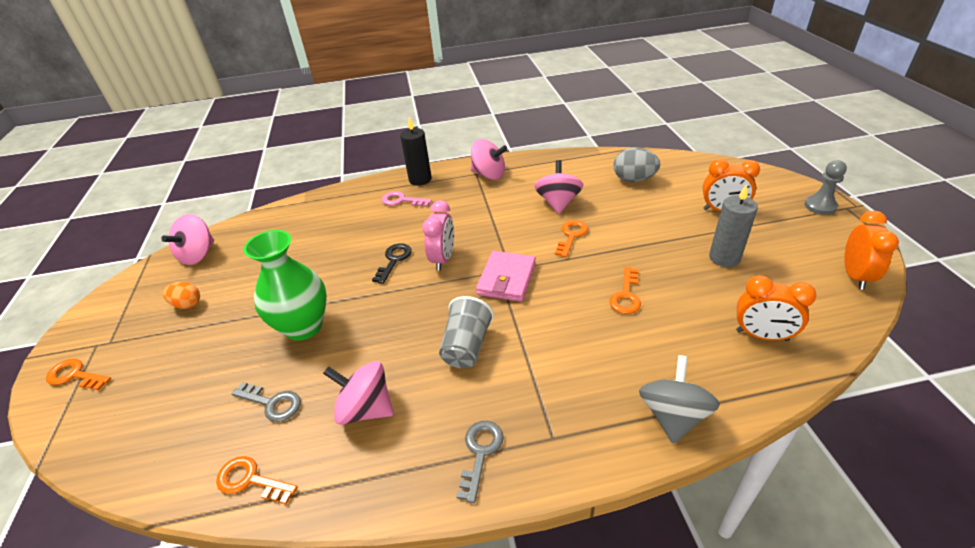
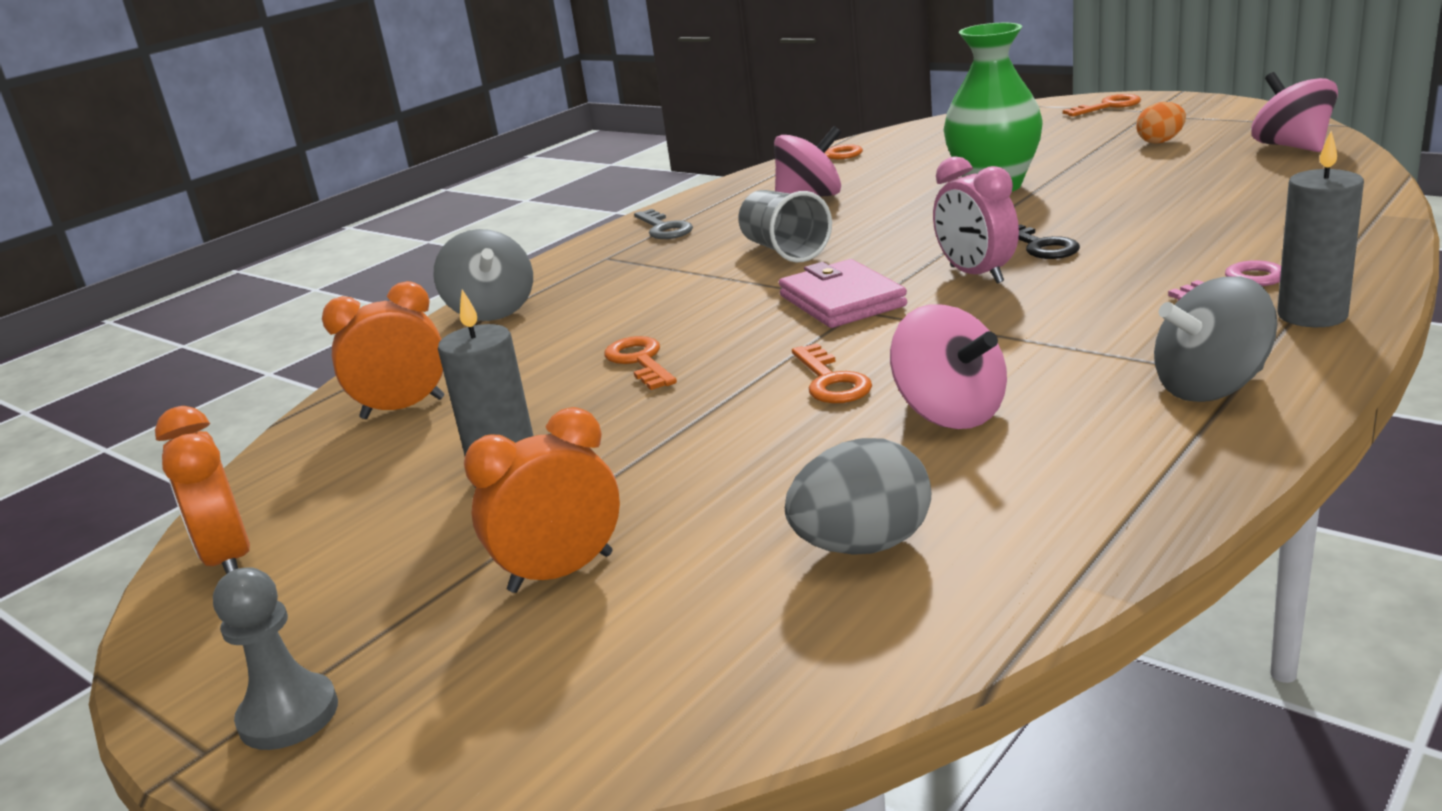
camera: 140 degrees right, 15 degrees down
(272, 403) = (900, 168): grey key -> none
(420, 179) = (1312, 315): black candle -> grey candle
(489, 175) = (1211, 387): pink spinning top -> grey spinning top

